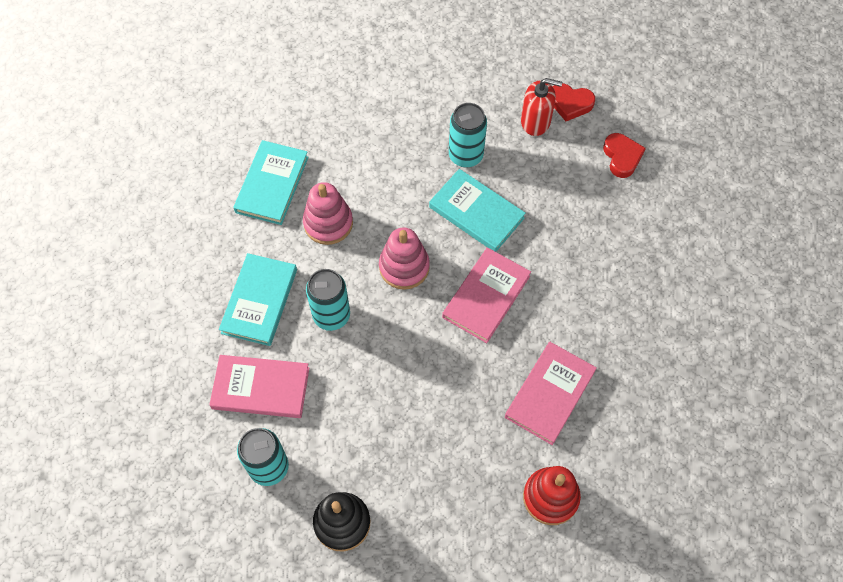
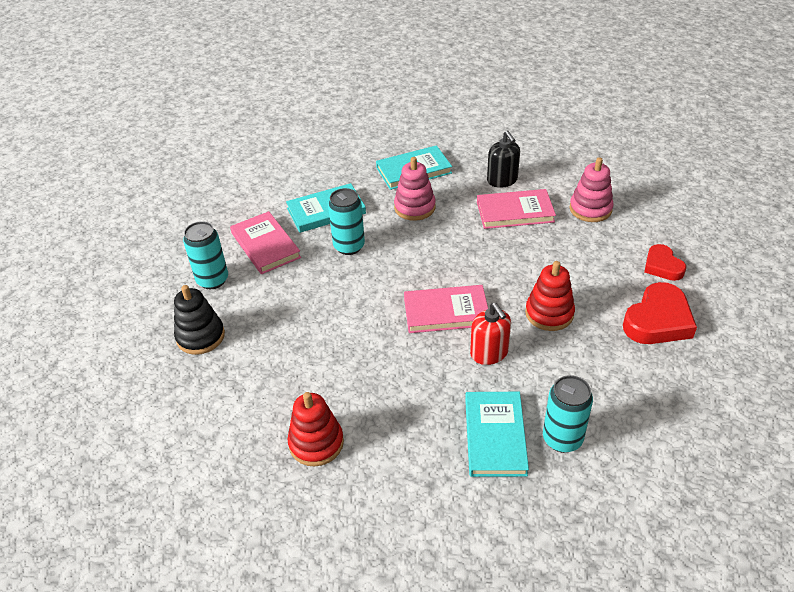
camera: 55 degrees right, 20 degrees down
(358, 126) = (502, 180): none -> black soap dispenser
(404, 267) = (422, 258): pink stacking toy -> pink stacking toy (590, 209)
(465, 155) = (545, 239): turquoise can -> turquoise can (562, 439)
(476, 213) = (507, 269): turquoise book -> turquoise book (495, 436)
(535, 121) = (621, 257): red soap dispenser -> red soap dispenser (489, 353)
(549, 394) = (403, 393): pink book -> pink book (515, 212)
(552, 223) = (549, 313): none -> red stacking toy
(622, 157) = (658, 320): red heart -> red heart, size x1.62

